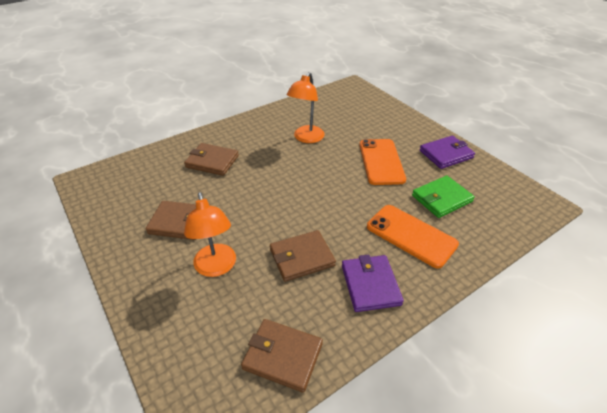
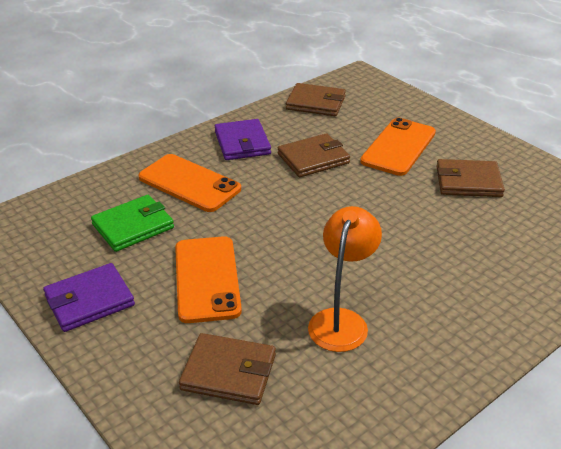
camera: 175 degrees right, 5 degrees down
(212, 161) = (484, 263): brown wallet -> brown wallet (229, 372)
(216, 267) = (398, 147): orange lamp -> orange phone

